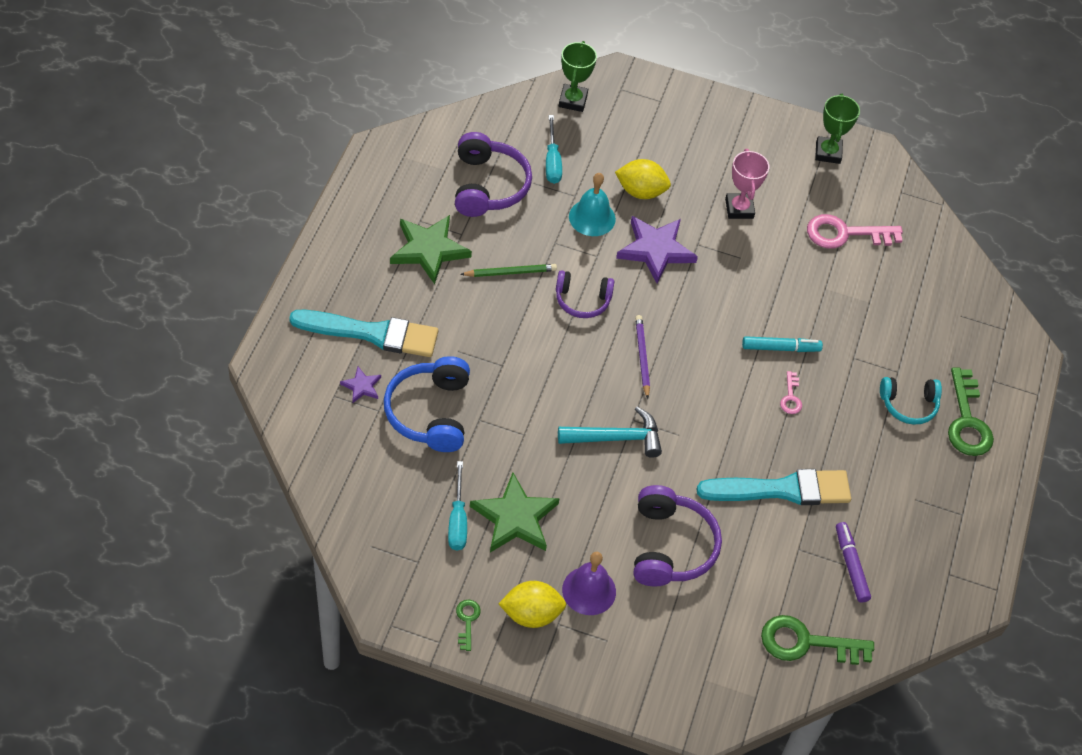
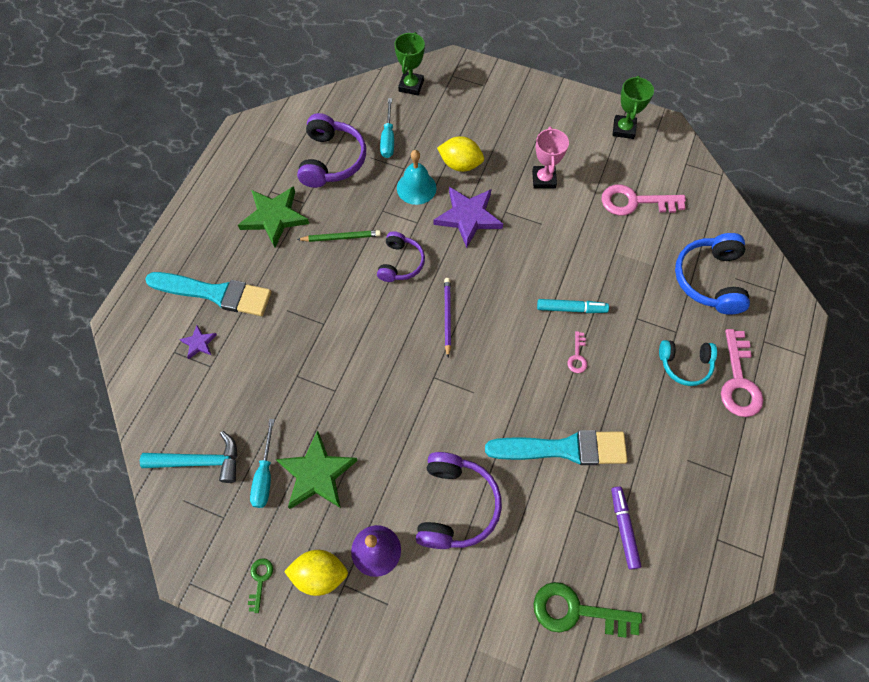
camera: 10 degrees right, 10 degrees up
(430, 412) = (255, 368): blue headphones -> blue headphones (710, 279)
(582, 300) = (400, 263): purple headphones -> purple headphones turned 90 degrees counterclockwise
(616, 438) = (416, 395): turquoise hammer -> turquoise hammer (200, 461)
(967, 421) = (738, 381): green key -> pink key

